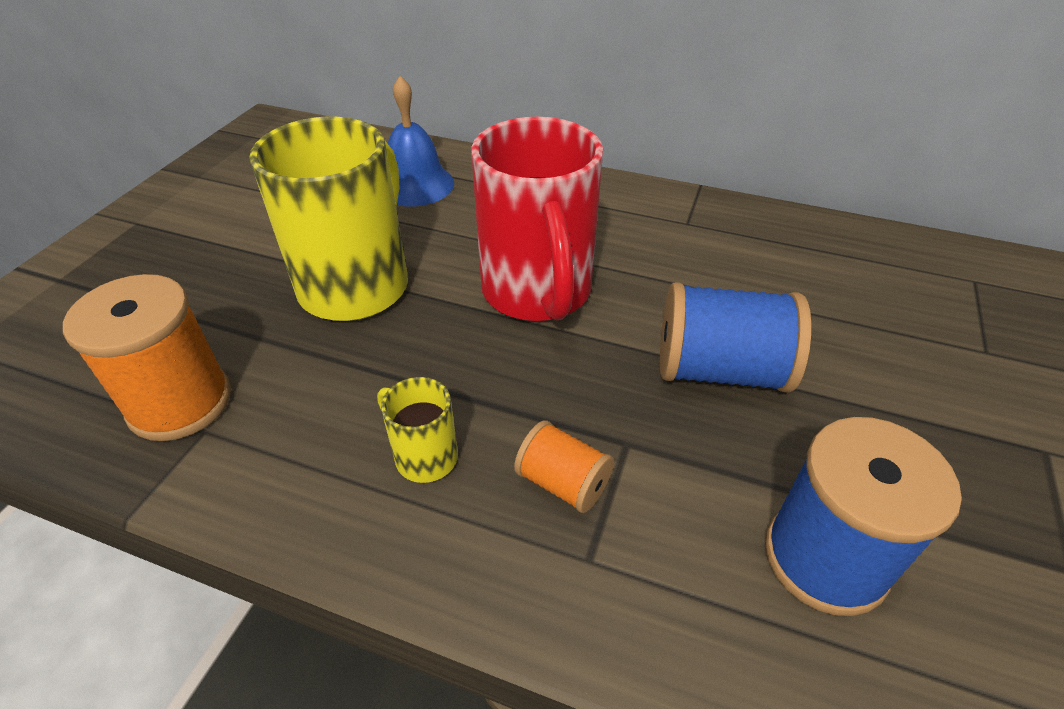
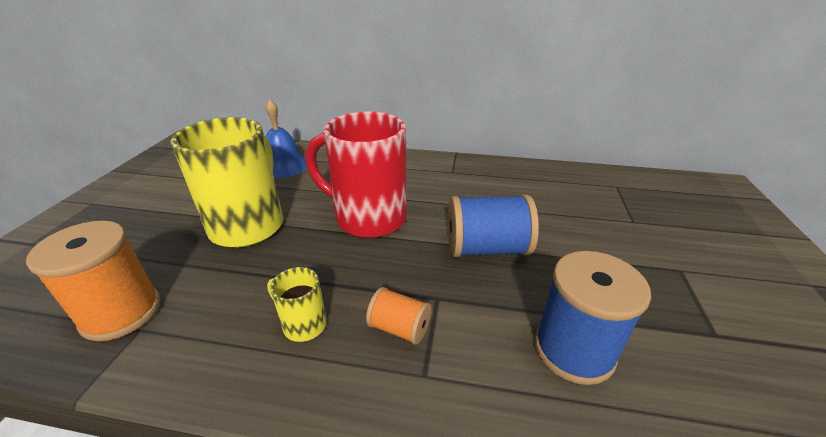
camera: 10 degrees left, 10 degrees down
(537, 293) = (368, 218): red mug -> red mug turned 135 degrees clockwise

